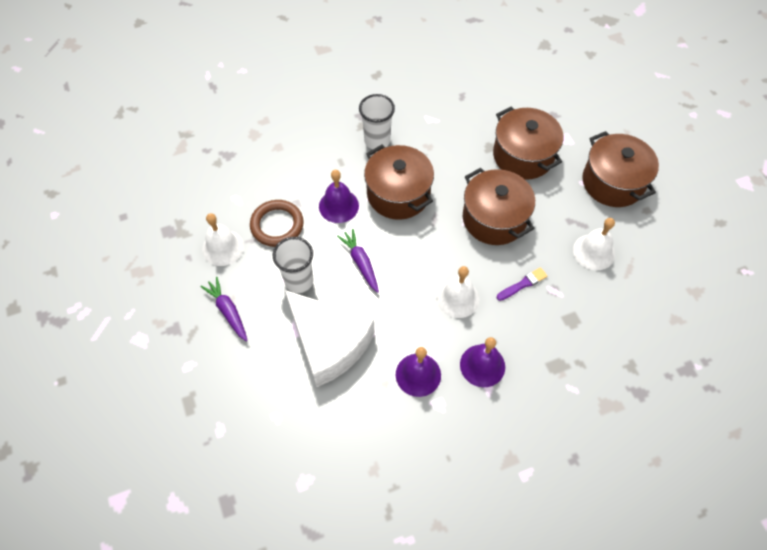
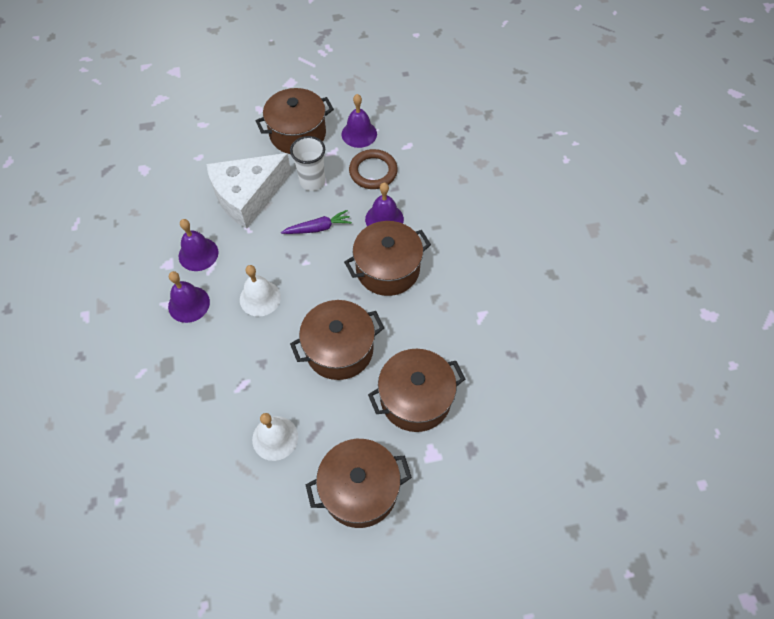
camera: 100 degrees right, 0 degrees up
(223, 247) = (359, 134): white bell -> purple bell
(228, 311) = (298, 134): purple carrot -> brown pot
(377, 141) = (458, 261): white cup -> none
(523, 284) = (258, 358): purple brush -> none

